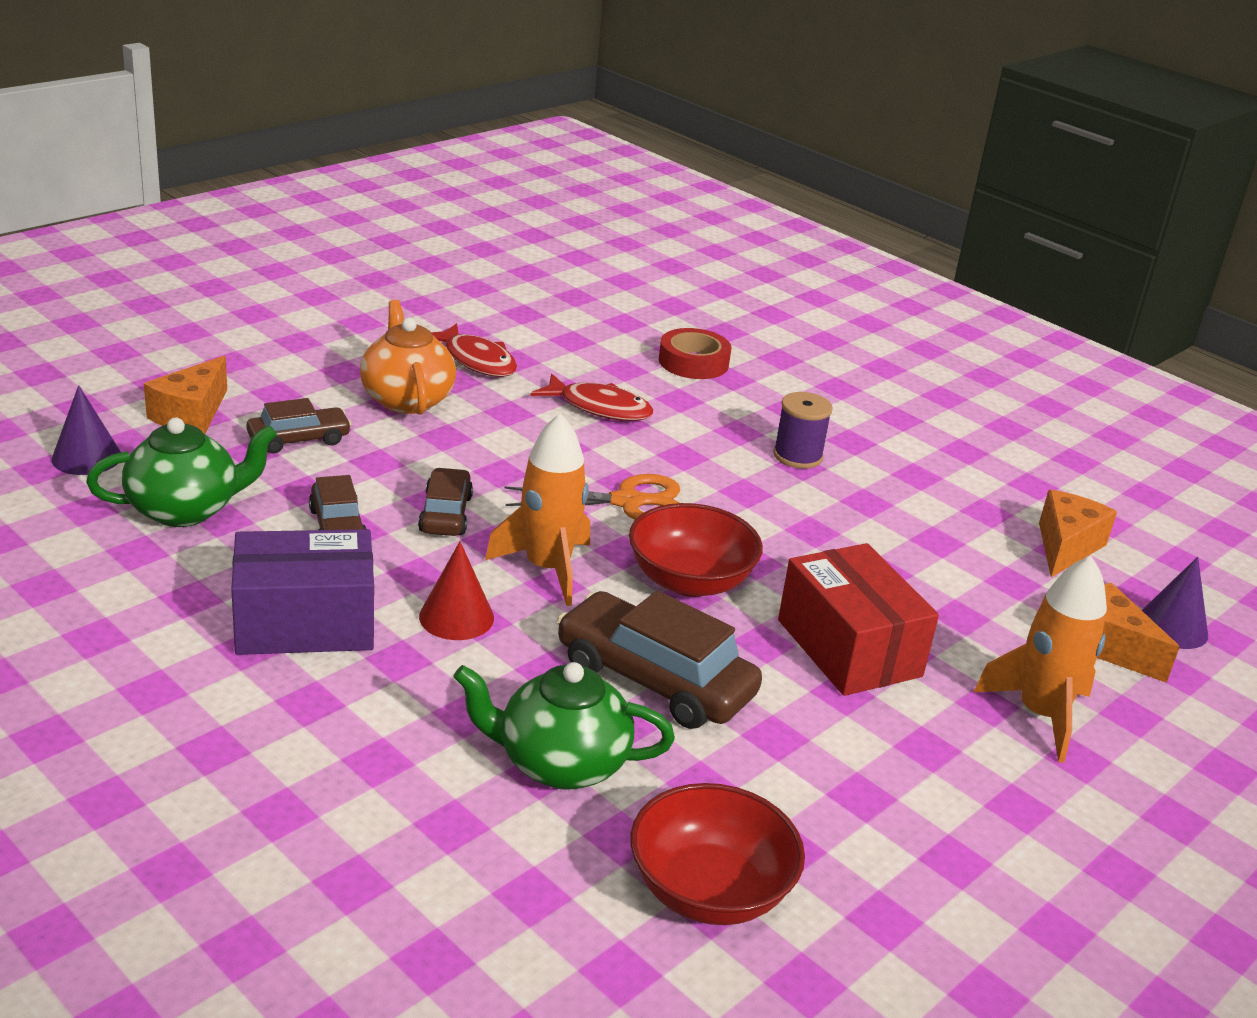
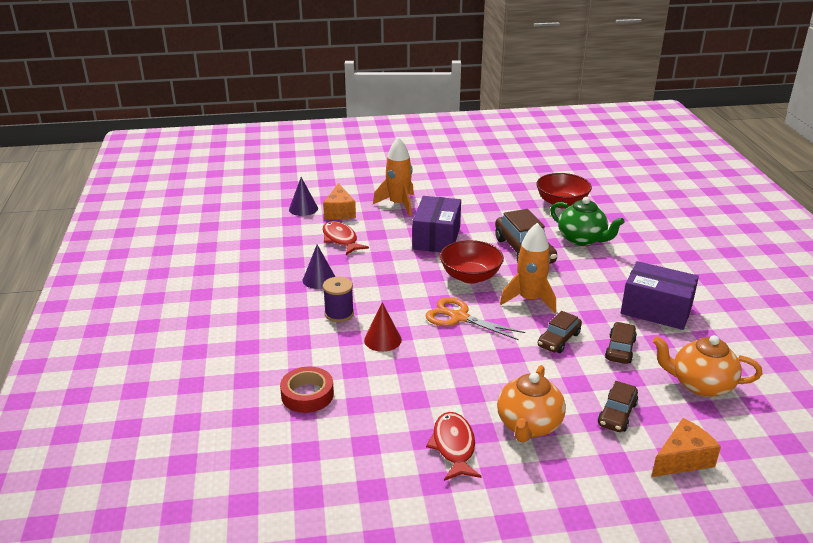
camera: 140 degrees left, 0 degrees up
(86, 457) = (758, 443): purple cone -> purple cone (319, 279)
(186, 510) = (700, 385): green teapot -> orange teapot
(299, 440) = (617, 414): brown car -> brown car turned 75 degrees counterclockwise
(456, 617) = (587, 293): red cone -> red cone (382, 340)
(599, 408) = (411, 378): red fish -> red fish (340, 239)
(849, 648) = (436, 238): red box -> purple box
(1066, 546) = (287, 241): orange cheese -> none

